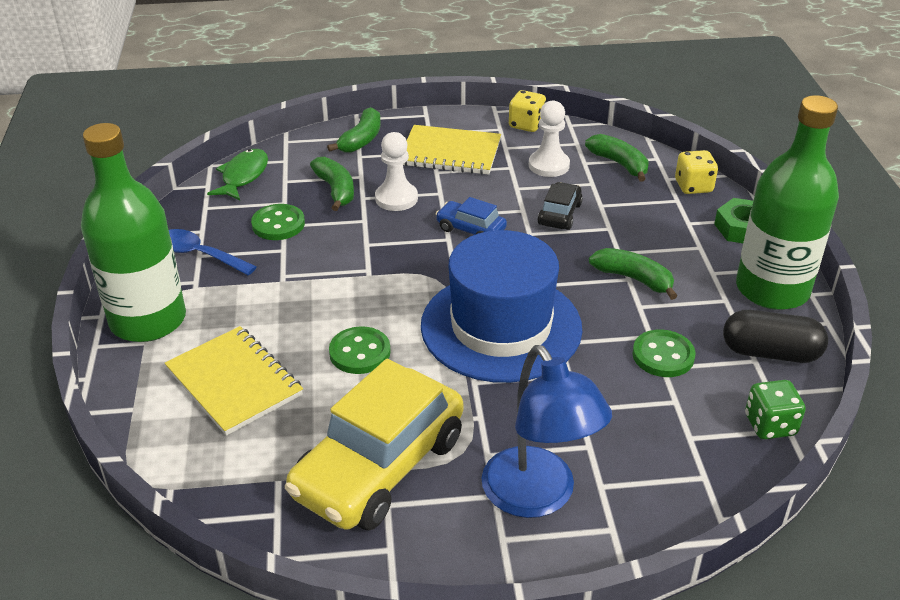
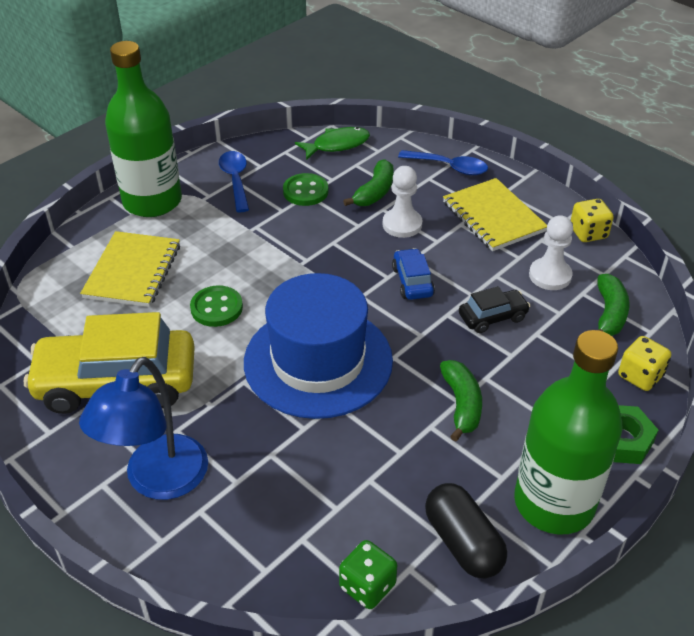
camera: 50 degrees right, 5 degrees up
(361, 140) = (449, 167): green banana -> blue spoon
(663, 355) = (384, 472): green button -> none

